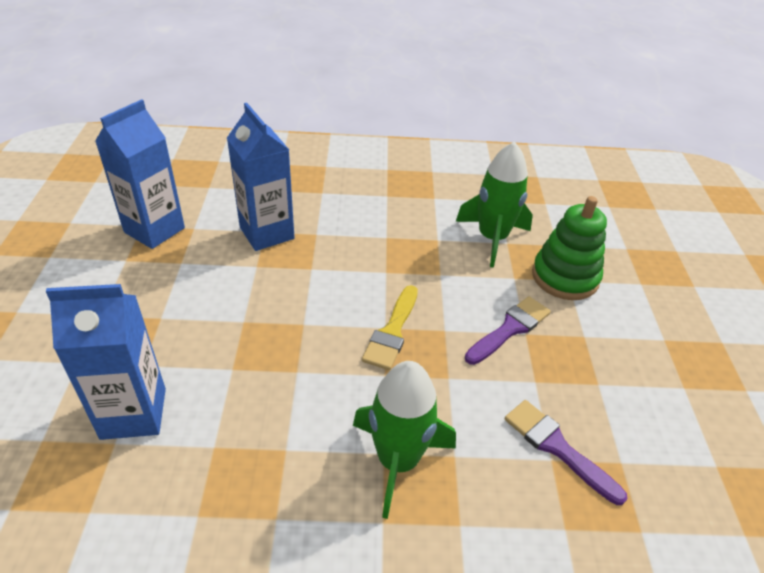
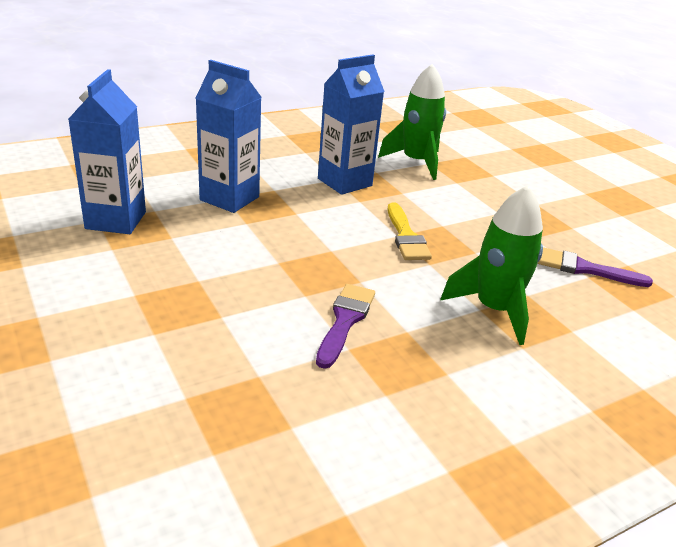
camera: 30 degrees left, 10 degrees down
(133, 413) = (252, 350): blue carton -> blue carton (344, 182)
(510, 329) = (486, 212): purple brush -> purple brush (345, 321)
(565, 277) = (490, 174): green stacking toy -> none

